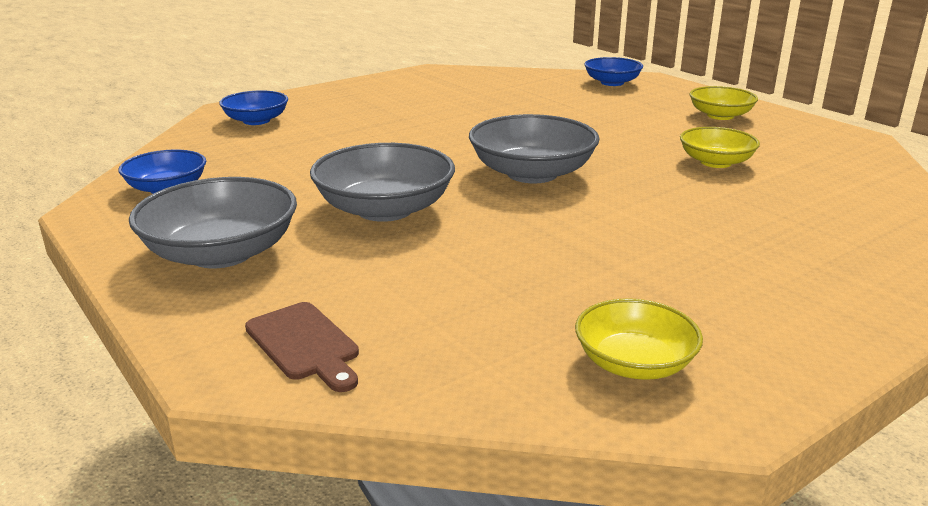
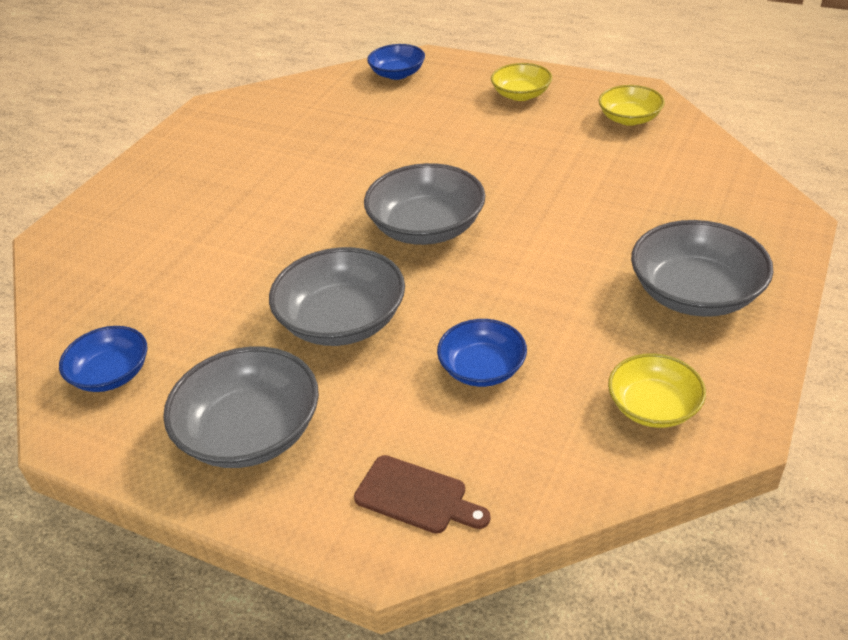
camera: 25 degrees left, 15 degrees up
(256, 120) = (101, 245): blue bowl -> blue bowl (482, 368)
(715, 162) = (558, 160): yellow bowl -> yellow bowl (629, 119)
(779, 290) = (695, 293): none -> grey bowl

